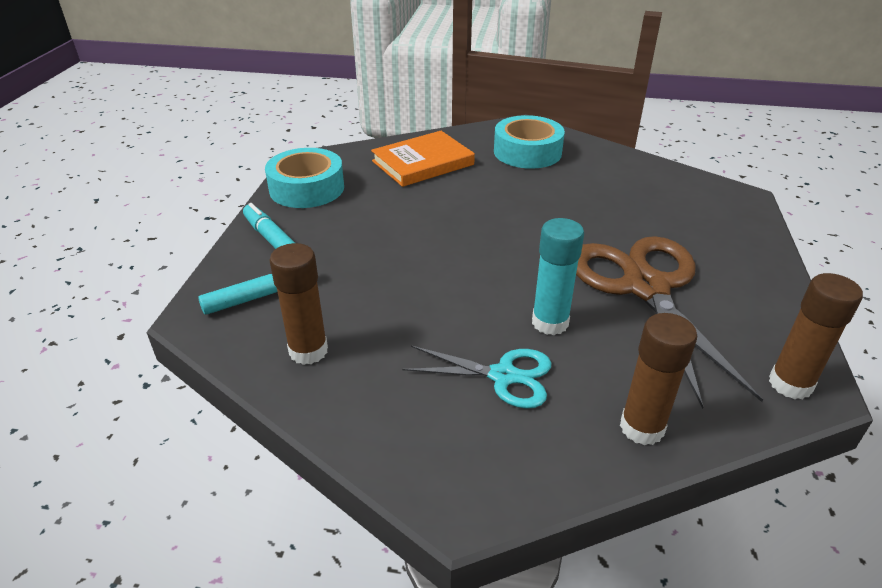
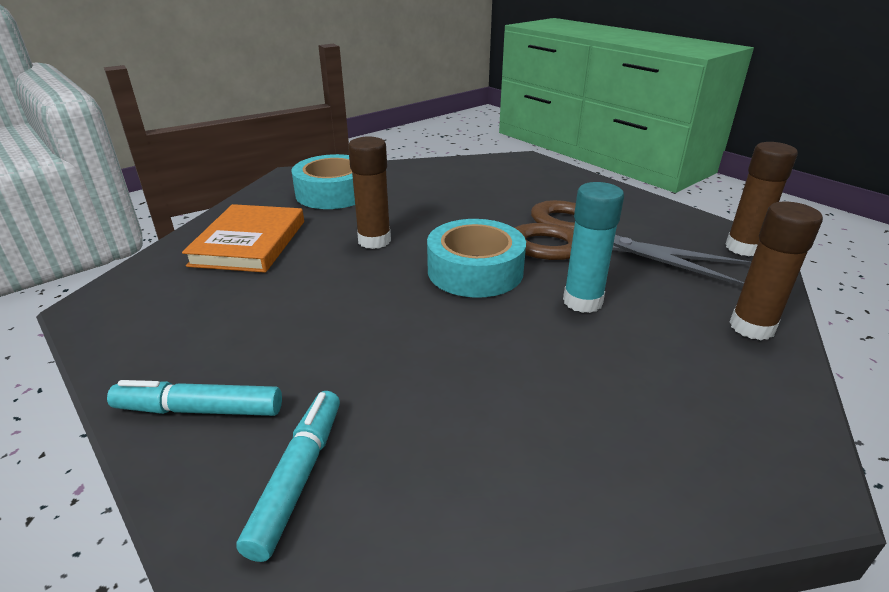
camera: 50 degrees left, 5 degrees down
(307, 188) = (147, 332): turquoise tape -> turquoise tape (475, 270)
(308, 351) = (460, 484): brown glue stick -> brown glue stick (374, 241)
(503, 376) = (632, 362): turquoise scissors -> none

